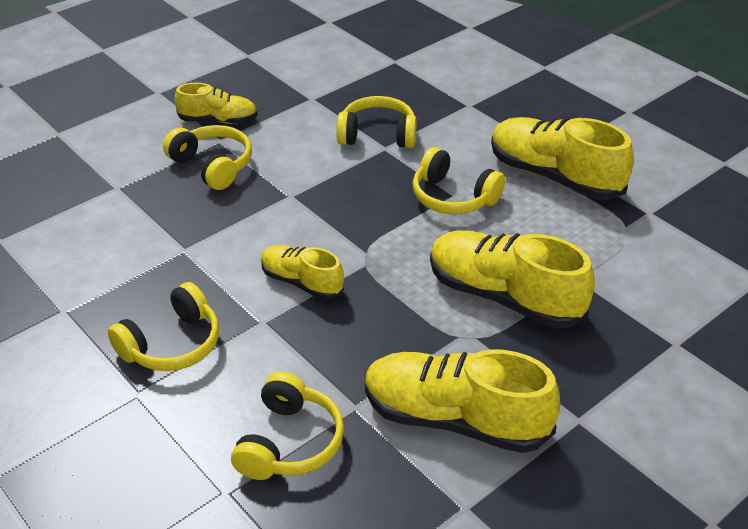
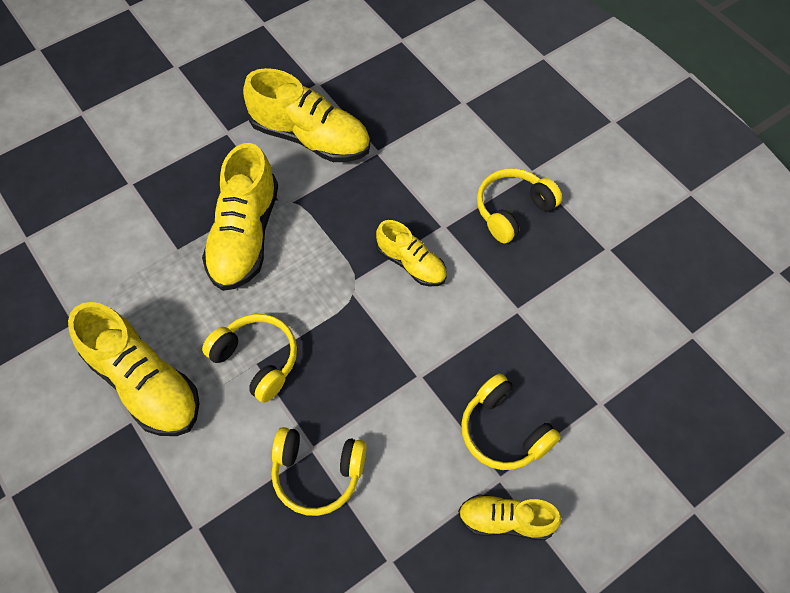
camera: 175 degrees left, 20 degrees up
(290, 442) = (423, 130): yellow headphones -> none
(504, 297) = (245, 236): yellow shoe -> yellow shoe turned 60 degrees clockwise

